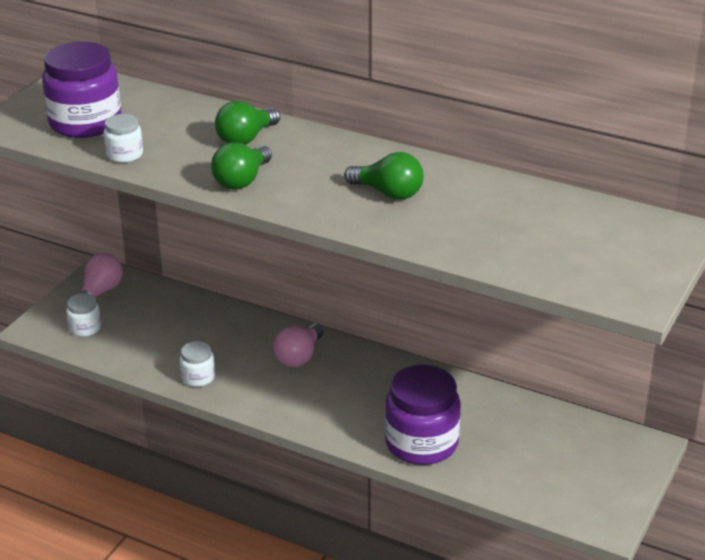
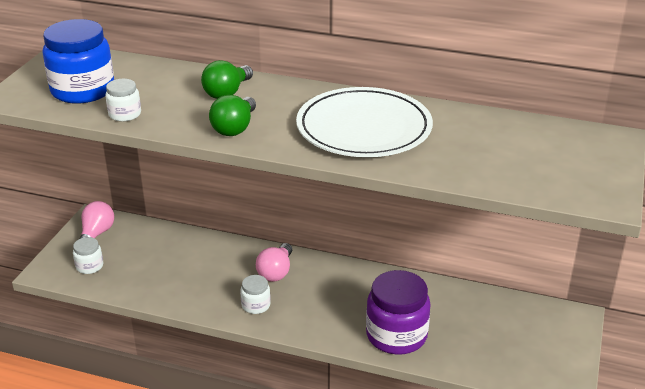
camera: 10 degrees left, 0 degrees up
(85, 123) = (83, 90): purple jar -> blue jar
(198, 377) = (195, 299): white jar -> white jar (256, 305)
(388, 193) = (364, 128): green light bulb -> white plate

